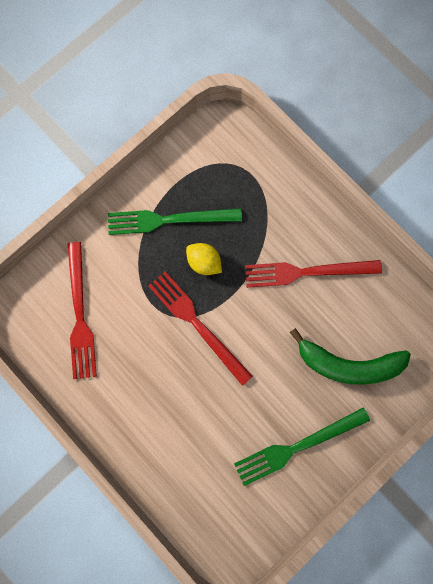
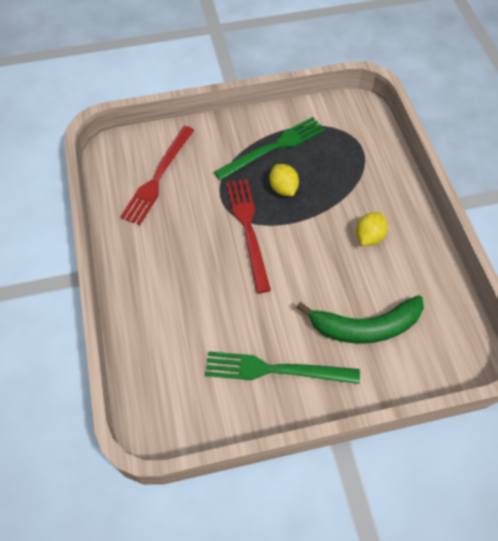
camera: 30 degrees right, 20 degrees down
(169, 220) = (273, 147): green fork -> green fork turned 120 degrees clockwise
(307, 272) = (369, 237): red fork -> yellow lemon
(348, 364) = (365, 327): green banana -> green banana turned 45 degrees counterclockwise

